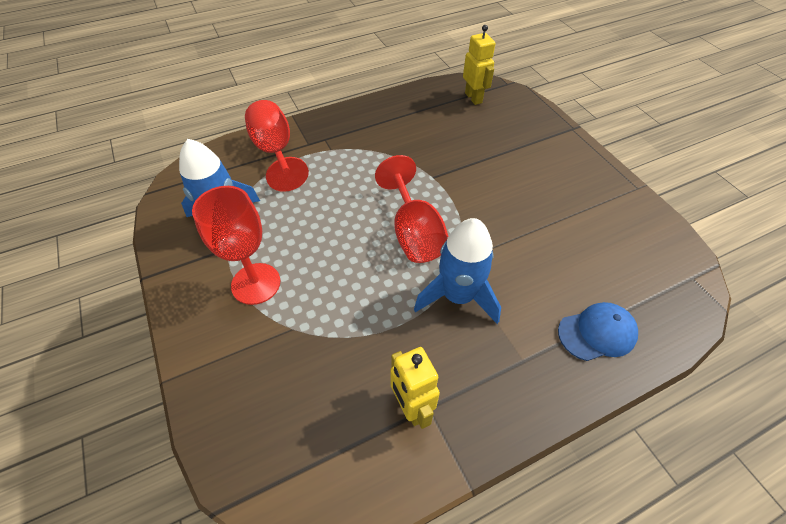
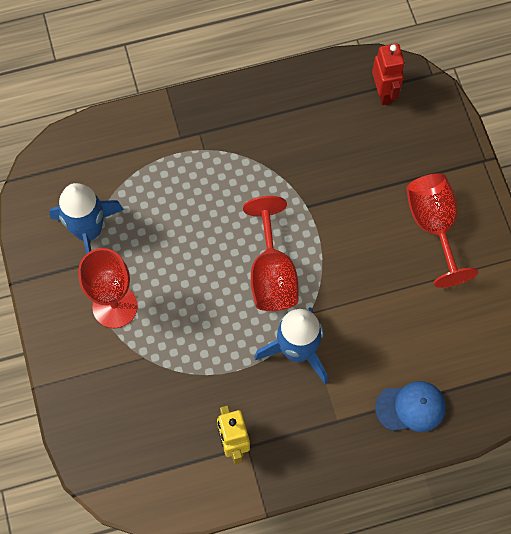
camera: 10 degrees right, 15 degrees up
(276, 152) = (144, 144): red goblet -> red goblet (433, 226)
(473, 98) = (384, 93): yellow robot -> red robot

